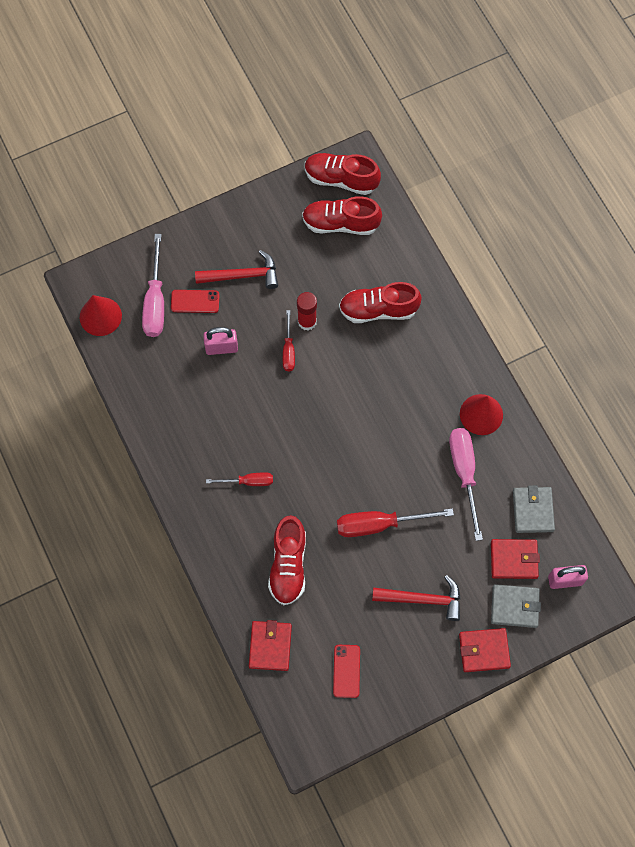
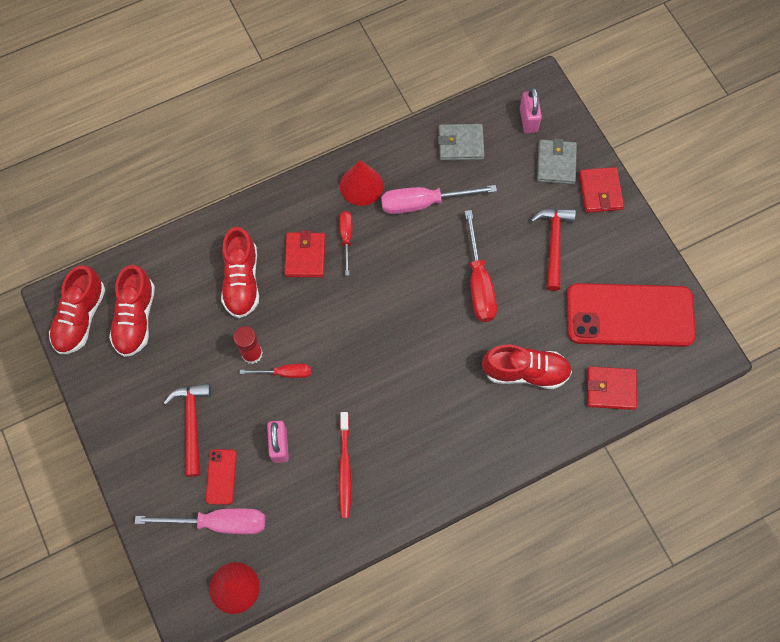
camera: 90 degrees left, 0 degrees up
(199, 402) = (345, 468): none -> red toothbrush
(248, 481) = (435, 413): red screwdriver -> red screwdriver (346, 238)
(346, 671) = (630, 315): red phone -> red phone, size x2.41
(514, 559) = (510, 162): red wallet -> red wallet (305, 256)

